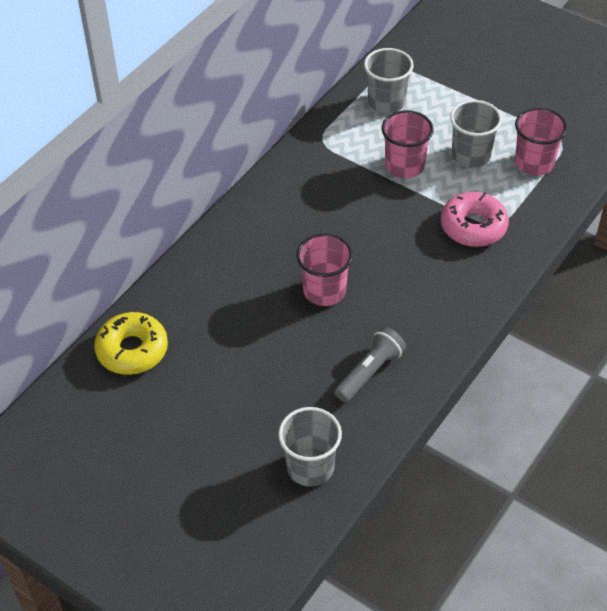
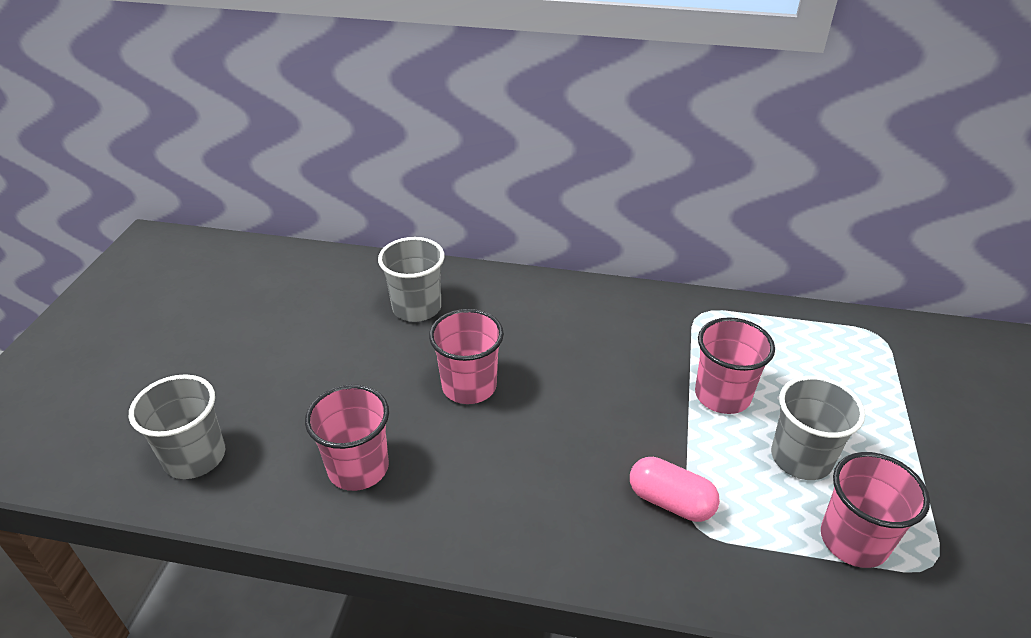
camera: 65 degrees right, 10 degrees down
(132, 350) = (322, 275): yellow donut -> none
(370, 372) = (358, 468): grey flashlight -> pink cup
(386, 102) = (814, 346): grey cup -> grey cup (417, 308)
(473, 226) = (670, 501): pink donut -> pink capsule

